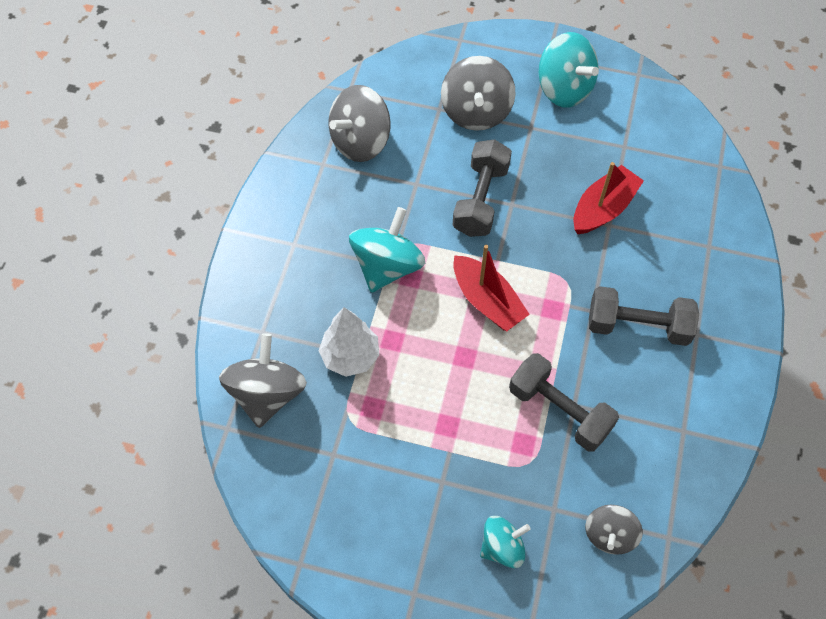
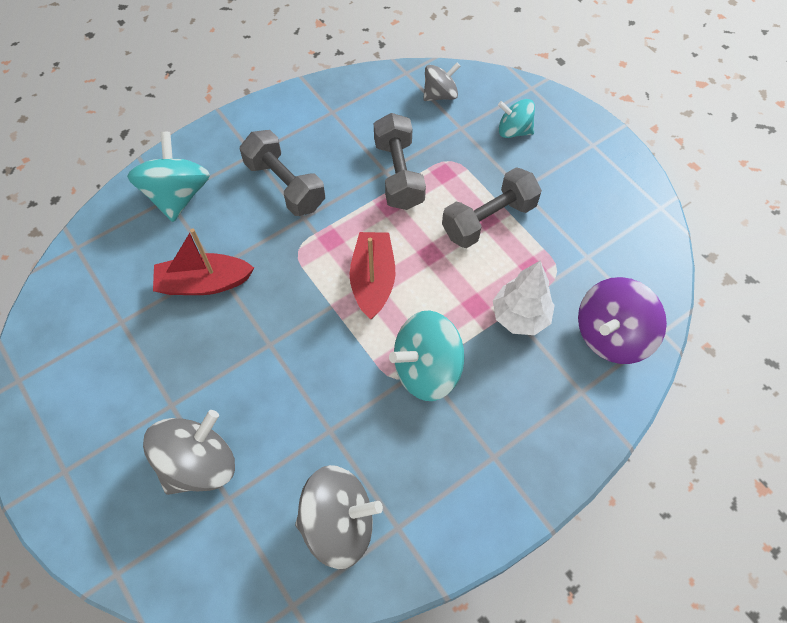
camera: 140 degrees left, 0 degrees up
(267, 394) = (611, 335): grey spinning top -> purple spinning top
(481, 200) = (290, 368): grey dumbbell -> grey dumbbell (488, 220)
(564, 89) = (96, 420): turquoise spinning top -> turquoise spinning top (177, 195)

